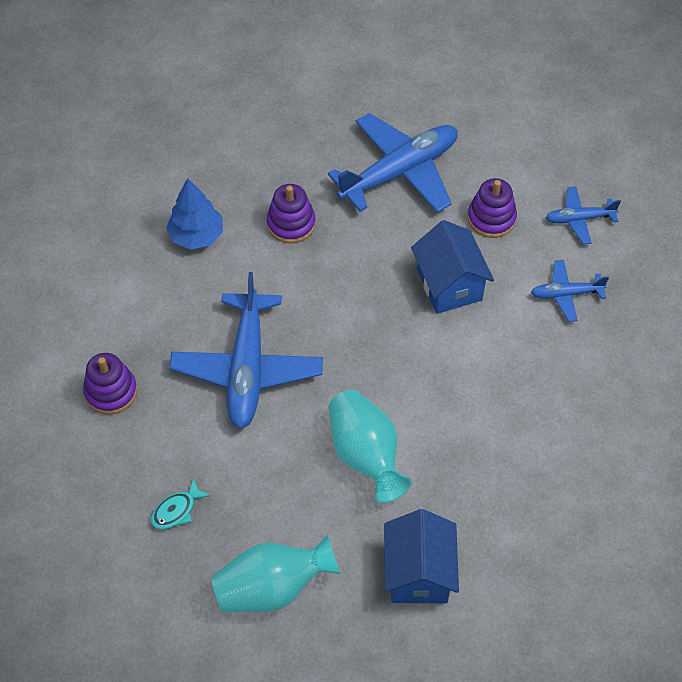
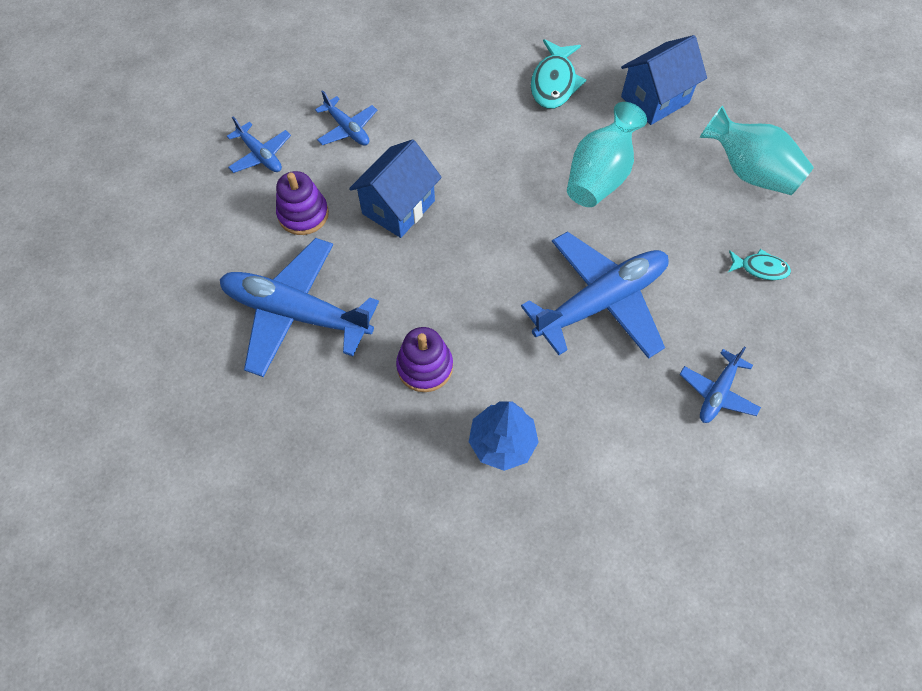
camera: 125 degrees left, 5 degrees up
(111, 391) = (717, 393): purple stacking toy -> blue plane
(505, 496) = (554, 83): none -> turquoise fish

